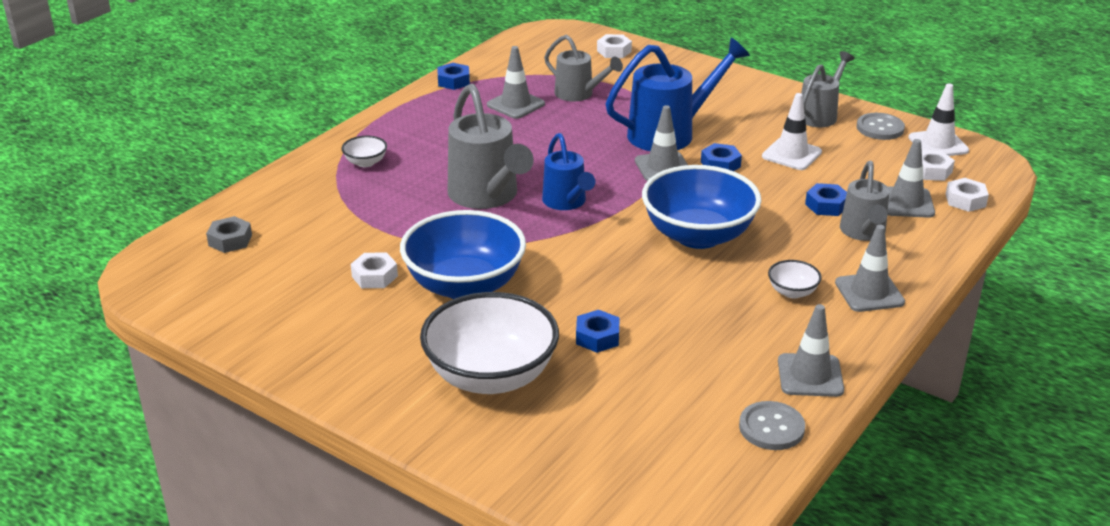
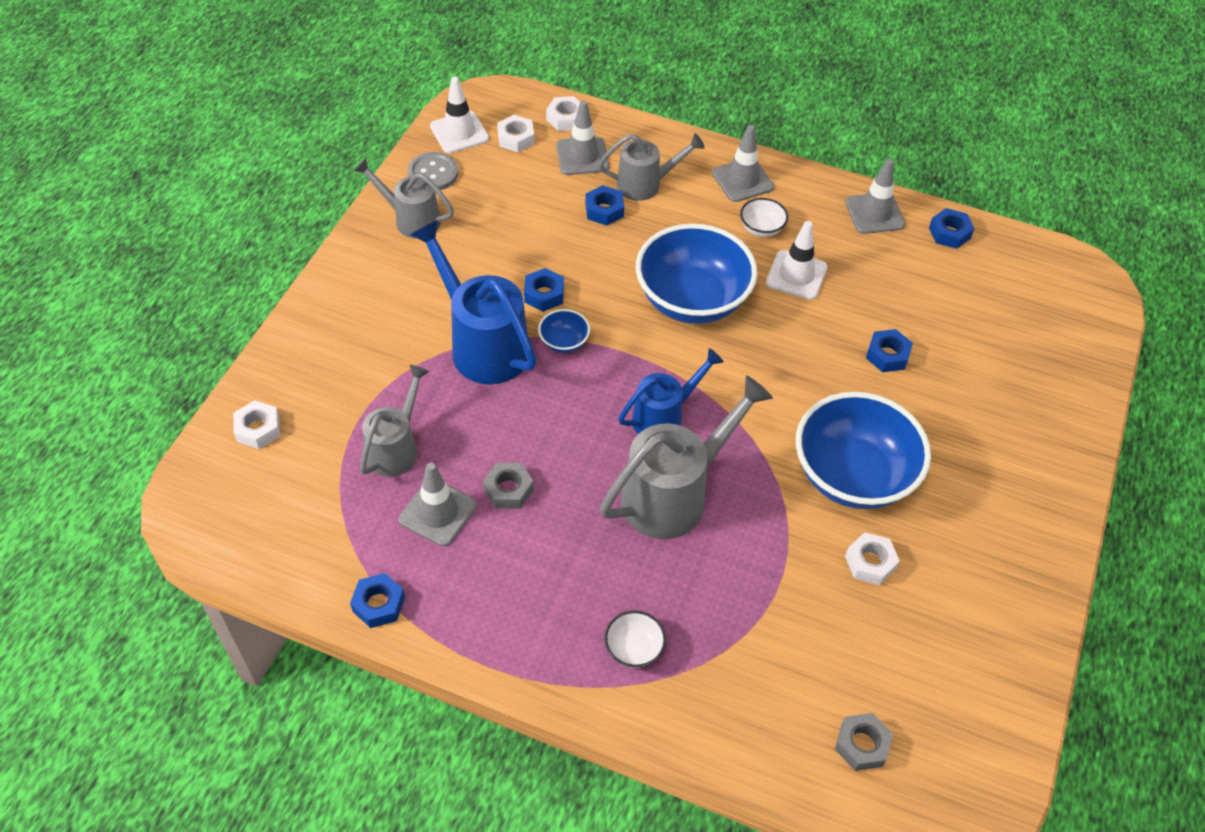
camera: 105 degrees left, 20 degrees up
(491, 376) = (979, 423): white bowl -> none
(523, 131) = (508, 490): none -> grey nut
(663, 167) = (564, 342): grey traffic cone -> blue bowl
(771, 428) = (949, 233): grey button -> blue nut
(791, 154) = (507, 239): white traffic cone -> white traffic cone (796, 275)

